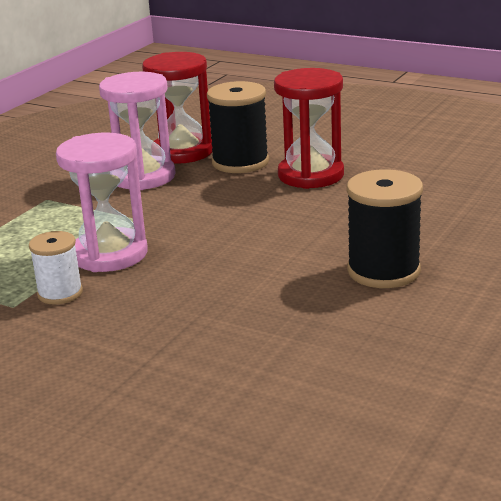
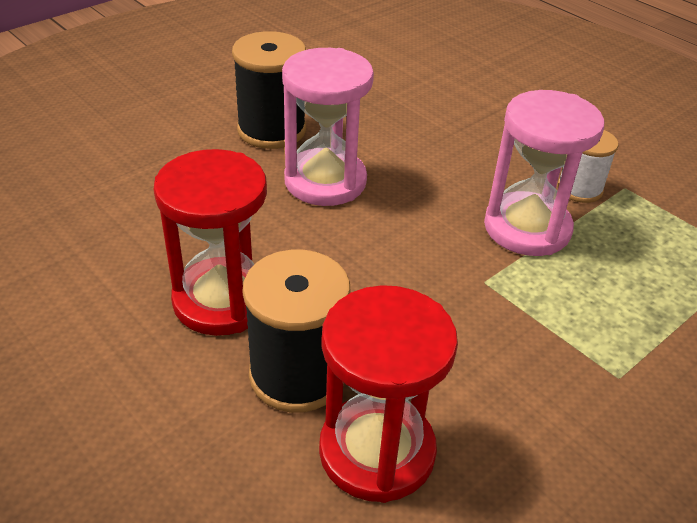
camera: 165 degrees left, 15 degrees up
(143, 177) = (462, 387): pink hourglass -> pink hourglass (325, 181)

